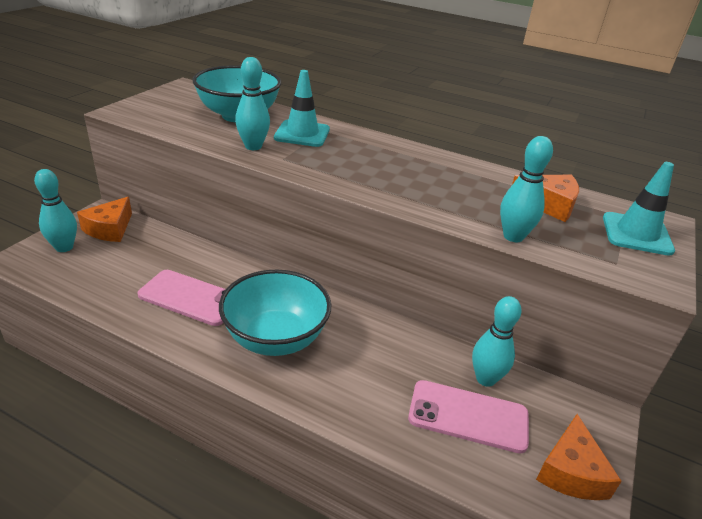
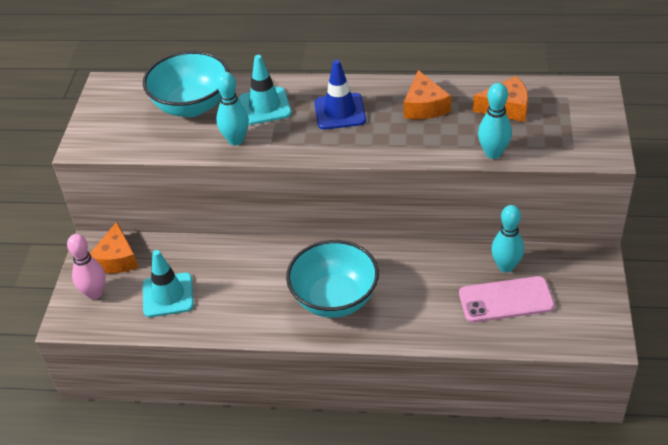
camera: 15 degrees left, 10 degrees up
(64, 247) = (95, 293): turquoise bowling pin -> pink bowling pin
(190, 298) = (242, 294): pink phone -> none
(369, 157) = (340, 112): none -> blue traffic cone
(571, 471) = (587, 309): orange cheese -> orange cheese (424, 106)
(636, 234) = (580, 112): turquoise traffic cone -> turquoise traffic cone (168, 295)

